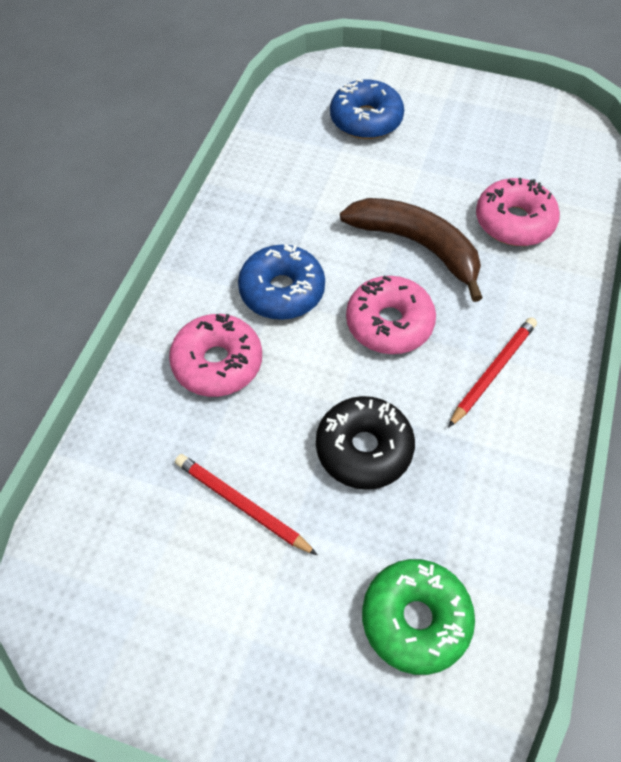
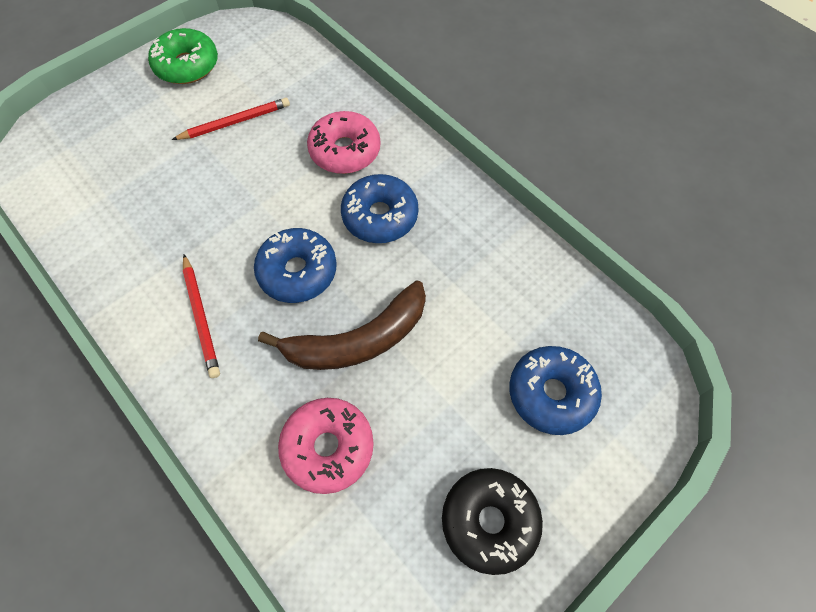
camera: 120 degrees right, 5 degrees up
(364, 449) = (215, 200): black donut -> black donut (489, 521)
(389, 323) = (297, 271): pink donut -> blue donut
(415, 619) = (98, 170): green donut -> green donut (187, 66)

